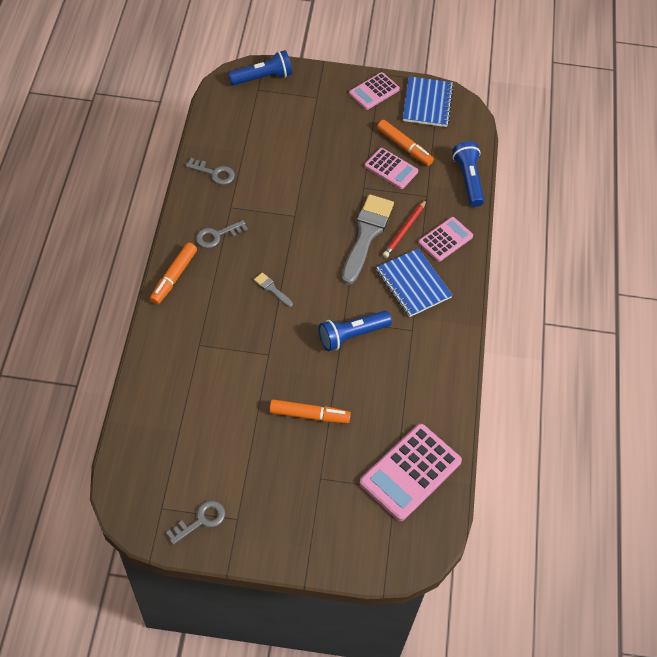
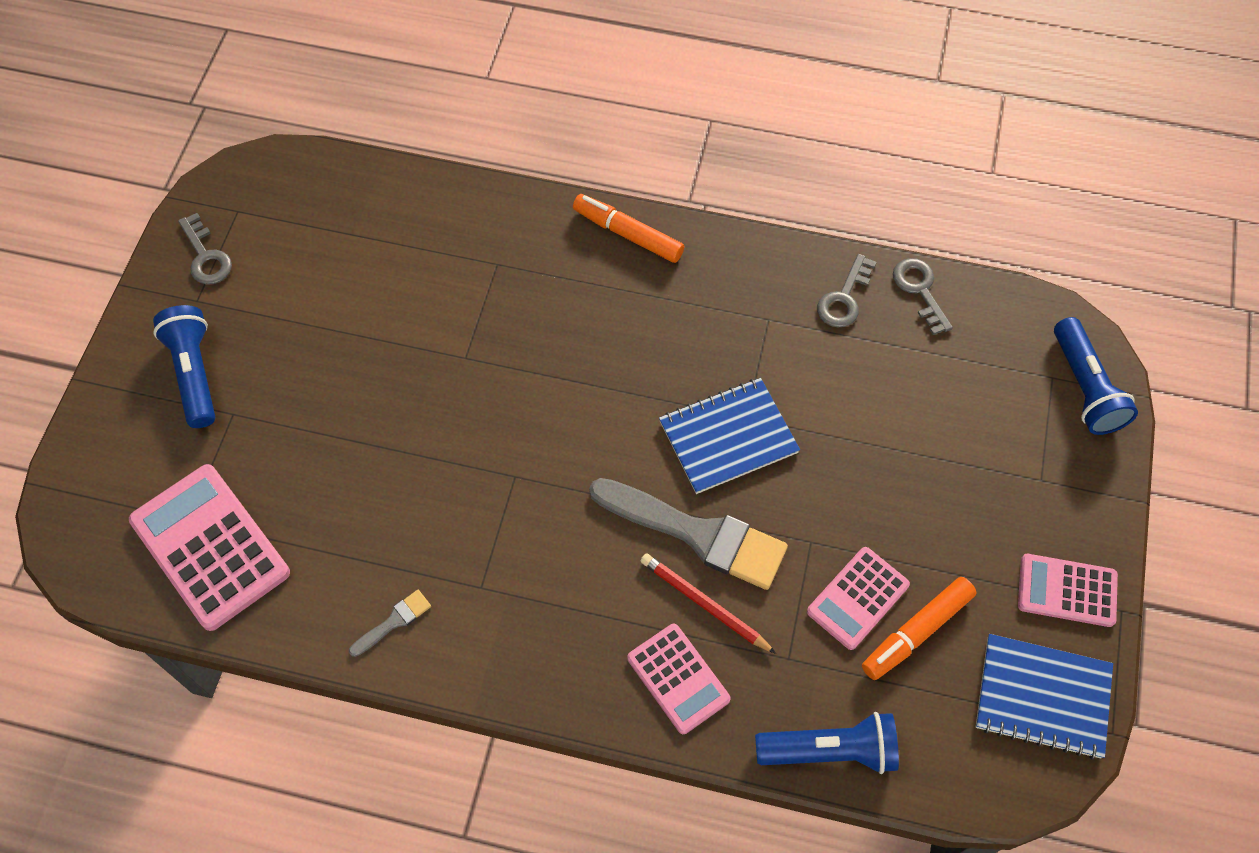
camera: 100 degrees right, 5 degrees up
(217, 235) = (707, 297): grey key -> grey key (920, 290)
(272, 289) = (591, 371): grey brush -> grey brush (394, 622)
(309, 415) = (344, 407): orange marker -> none
(352, 335) = (483, 485): blue flashlight -> blue flashlight (194, 373)
(374, 91) = (1066, 591): pink calculator -> pink calculator turned 45 degrees counterclockwise
(413, 284) = (579, 603): blue notebook -> blue notebook (728, 437)

